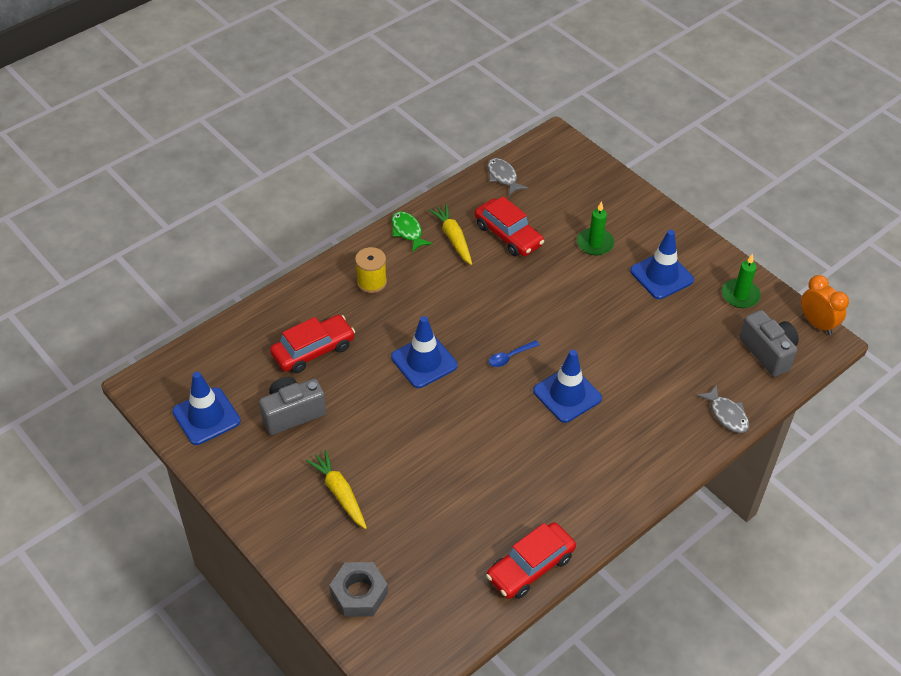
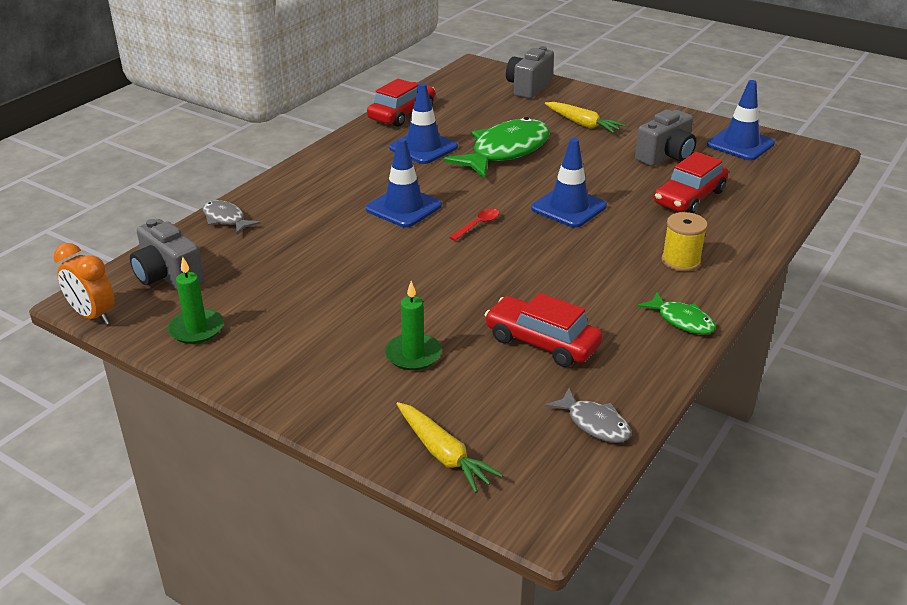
camera: 165 degrees right, 15 degrees down
(359, 593) = (528, 87): grey nut -> grey camera
(443, 460) = (505, 151): none -> green fish
(453, 238) = (615, 324): yellow carrot -> yellow carrot (443, 454)
(510, 357) = (478, 225): blue spoon -> red spoon
(661, 275) = (309, 332): blue traffic cone -> blue traffic cone (423, 148)

